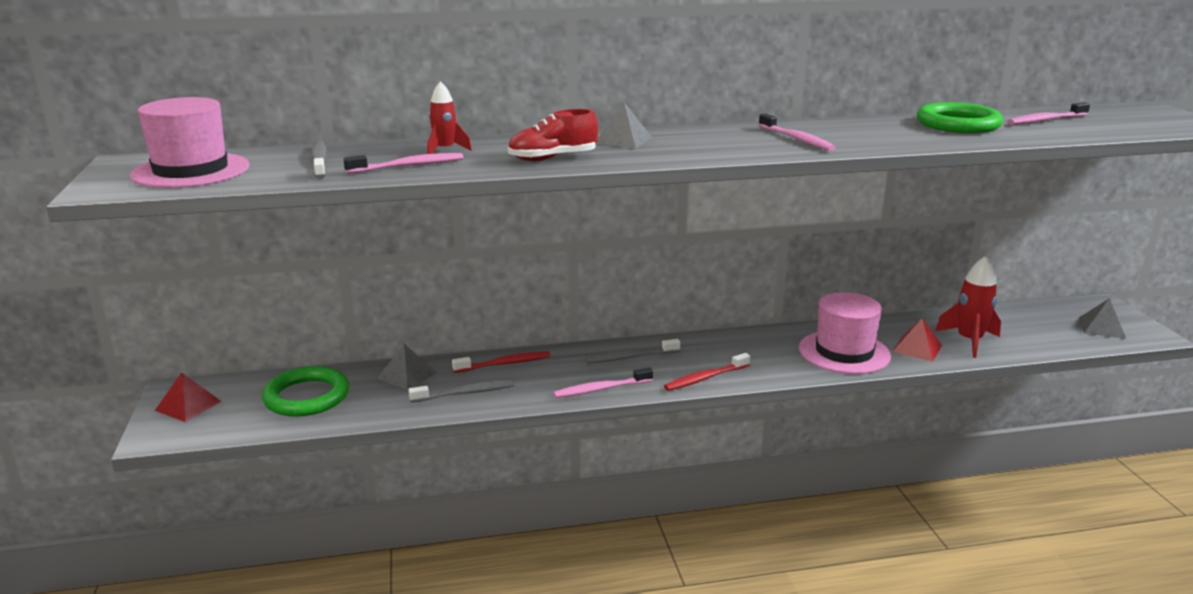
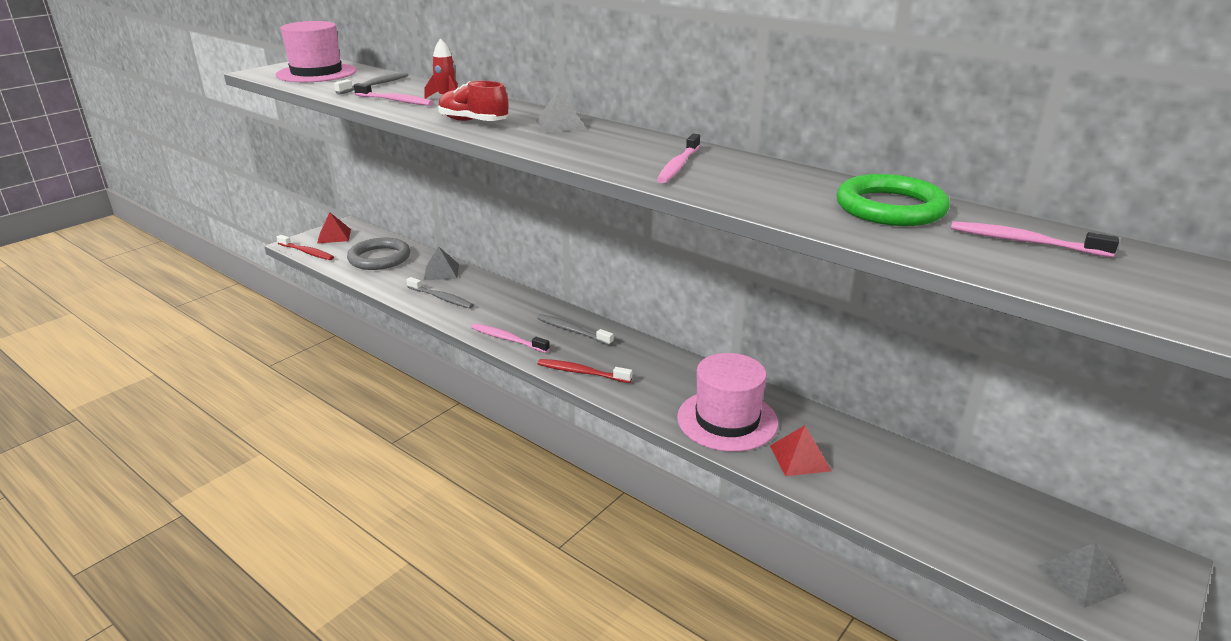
camera: 50 degrees right, 5 degrees up
(307, 397) = (379, 258): green ring -> grey ring
(504, 364) = (498, 293): red toothbrush -> red toothbrush (307, 252)
(969, 341) = (870, 485): red rocket -> none

